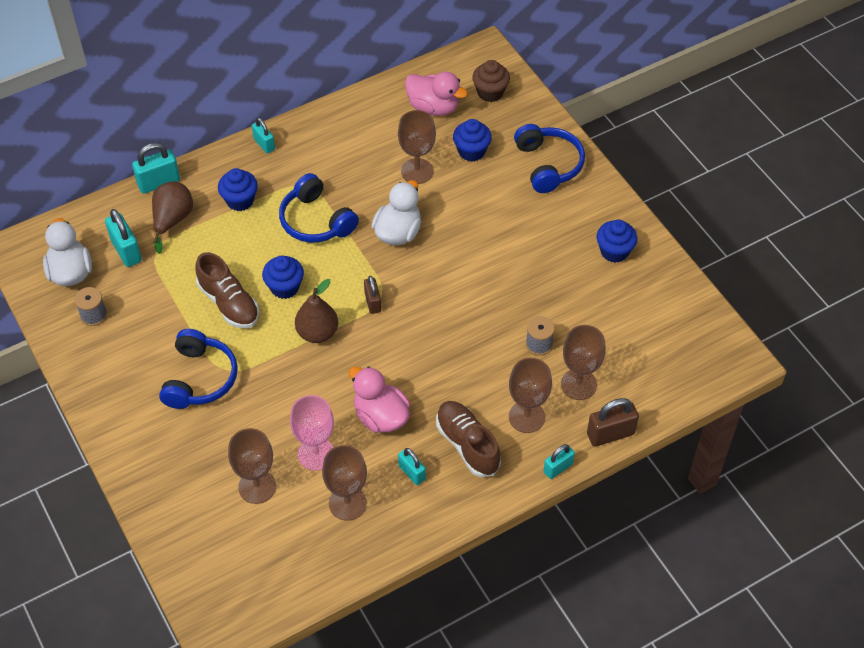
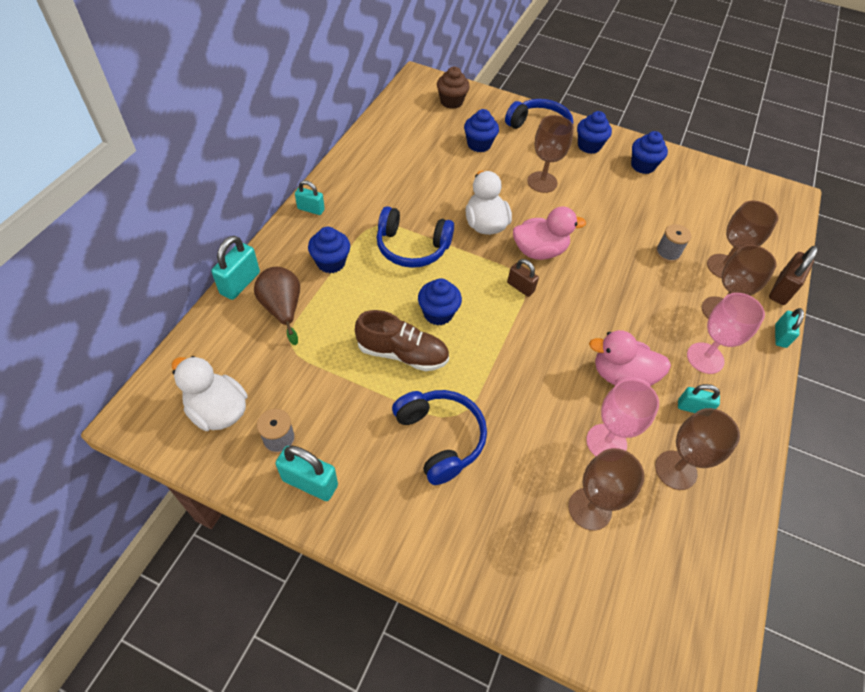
camera: 40 degrees left, 0 degrees up
(126, 251) = (260, 359): turquoise padlock -> turquoise padlock (310, 482)
(317, 333) = (502, 336): brown pear -> none
(417, 171) = (454, 175): brown goblet -> brown goblet (542, 182)
(433, 107) = (421, 127): pink duck -> pink duck (539, 251)
(467, 445) = (705, 358): brown shoe -> pink goblet
(581, 204) = (589, 146): none -> blue cupcake

